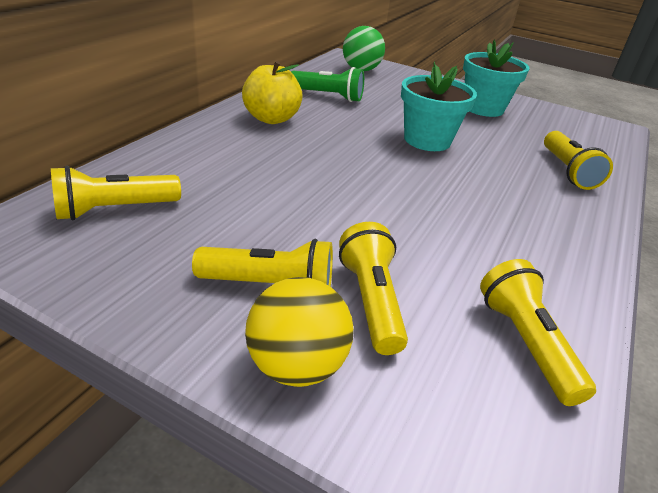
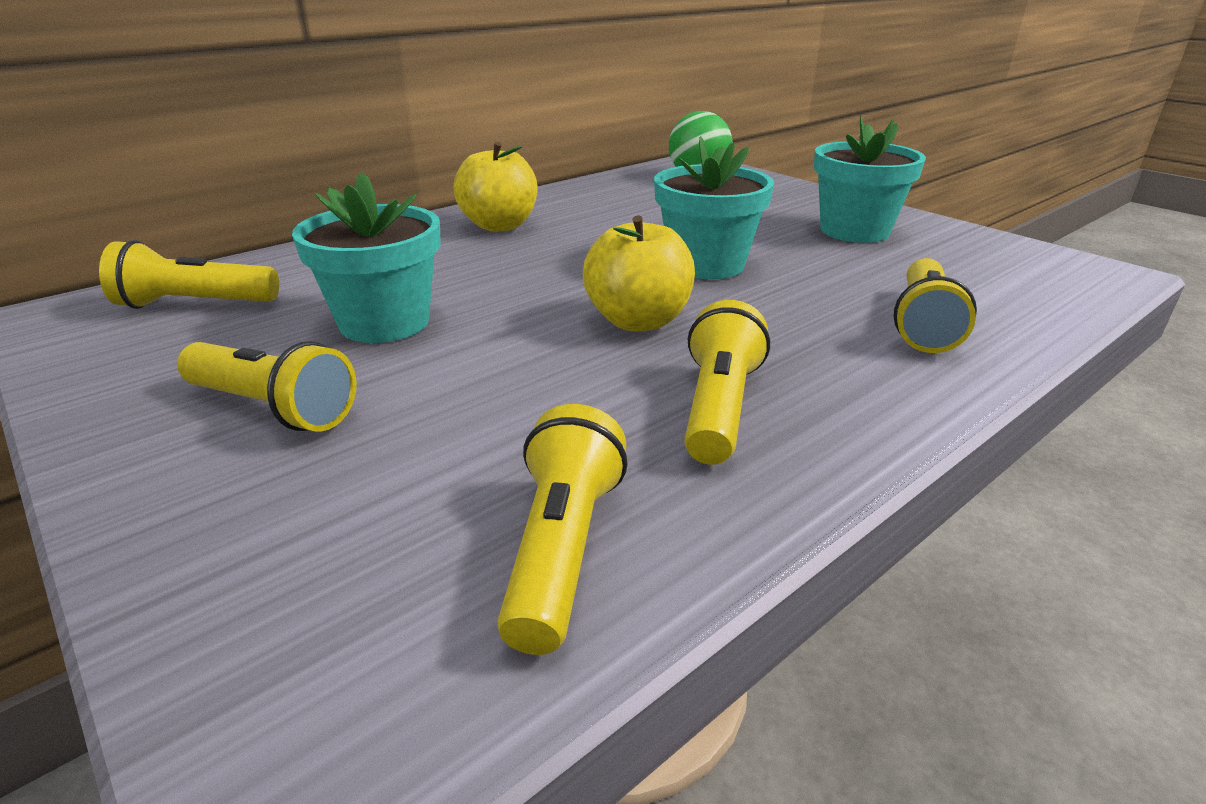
camera: 25 degrees right, 5 degrees down
(274, 207) = (384, 322): none -> turquoise flower pot
(296, 365) = (195, 504): yellow ball -> none
(328, 96) = (611, 205): green flashlight -> none
(371, 301) = (385, 448): yellow flashlight -> yellow flashlight (719, 408)
(427, 186) = (638, 321): none -> yellow apple

